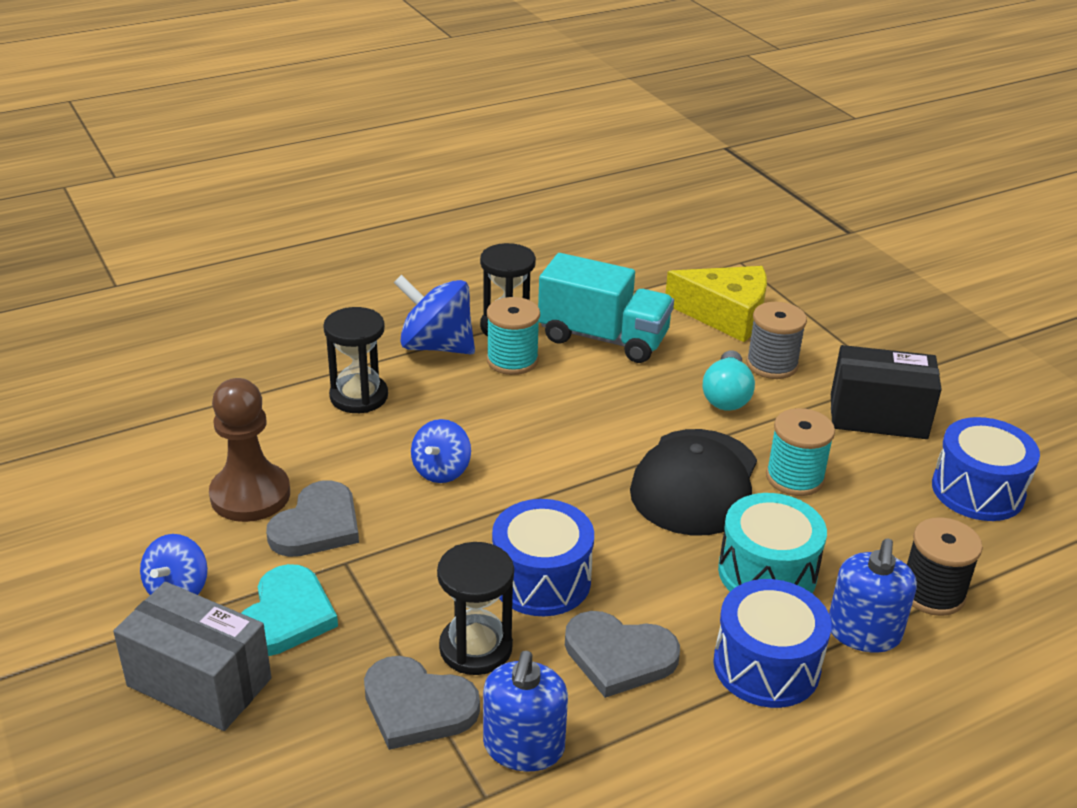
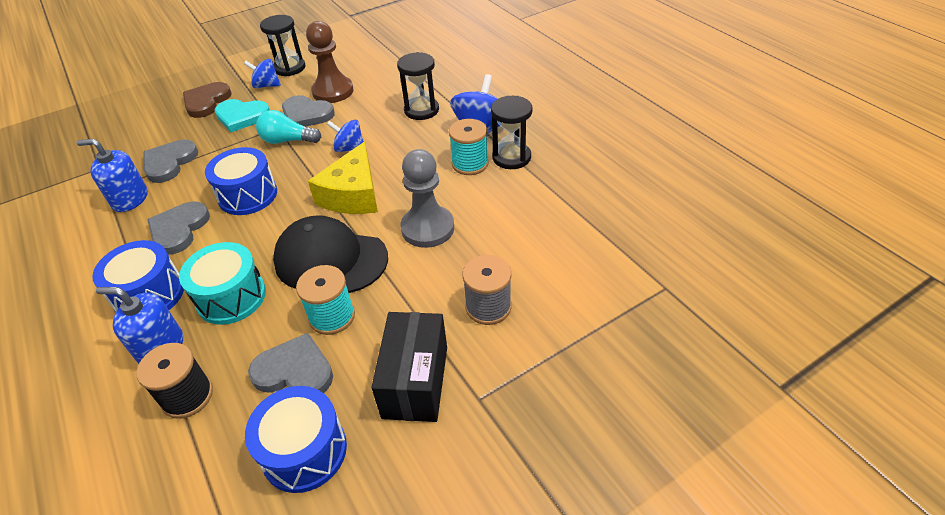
camera: 90 degrees right, 10 degrees up
(199, 682) = (206, 102): grey box -> brown heart
(476, 648) = (202, 177): black hourglass -> black hourglass (289, 68)
(603, 338) = (508, 205): turquoise truck -> none
(640, 400) = (428, 228): none -> grey pawn
(725, 315) = (562, 276): yellow cheese -> yellow cheese (353, 195)
(726, 396) = (438, 276): turquoise light bulb -> turquoise light bulb (287, 140)
(879, 504) = (294, 371): none -> grey heart

